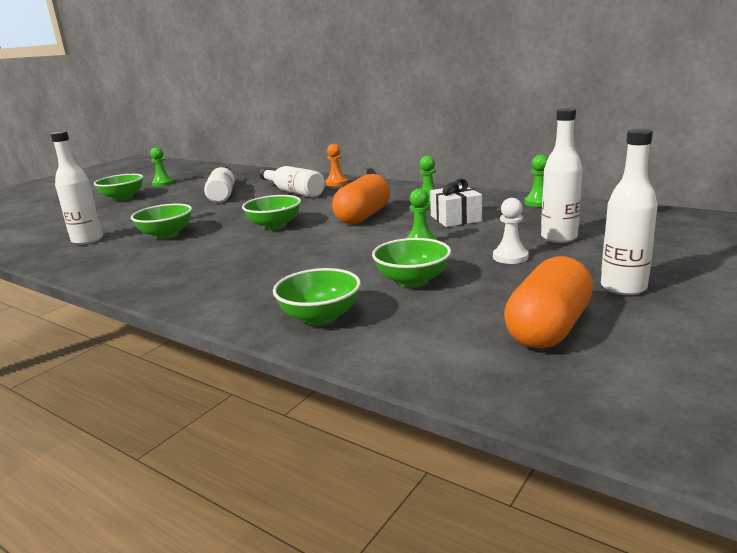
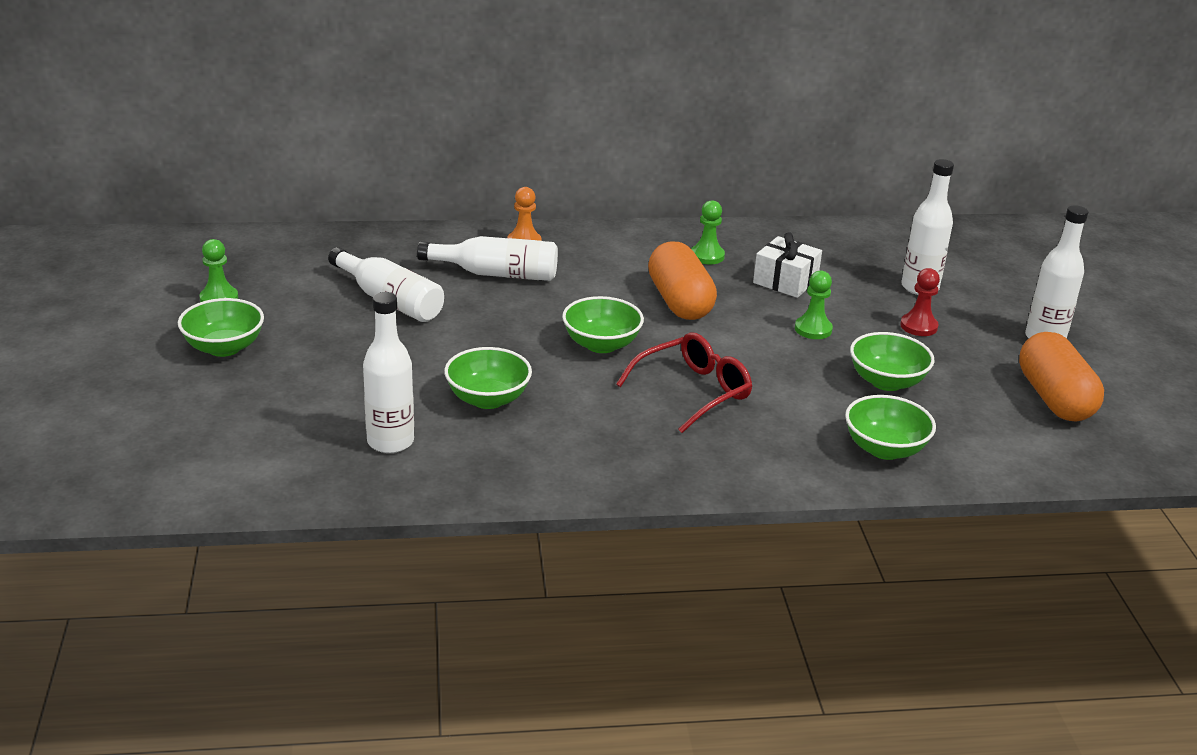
camera: 45 degrees left, 10 degrees up
(271, 255) = (693, 391): none -> red glasses
(510, 257) = (918, 326): white pawn -> red pawn
(538, 202) = (826, 234): green pawn -> none

